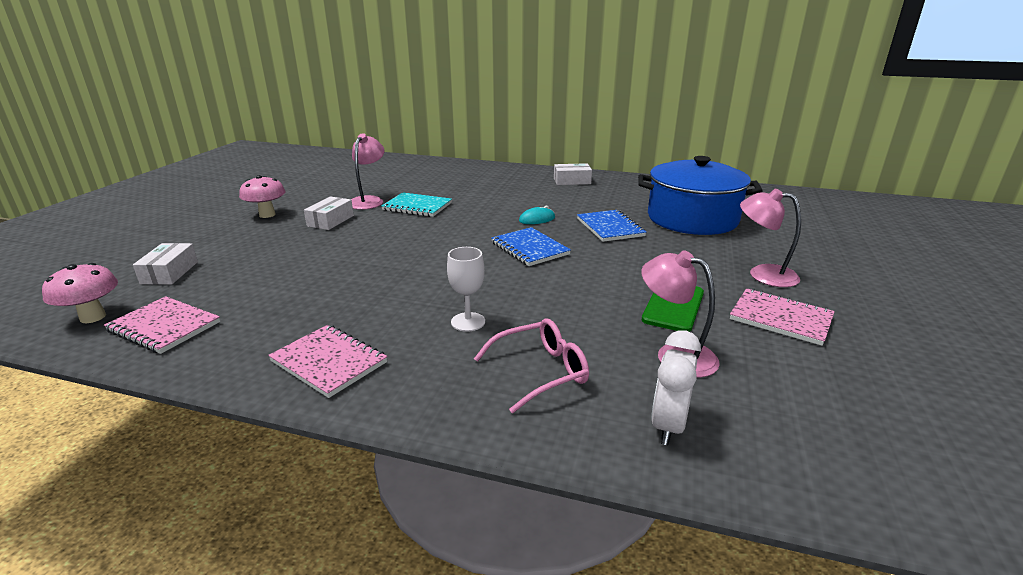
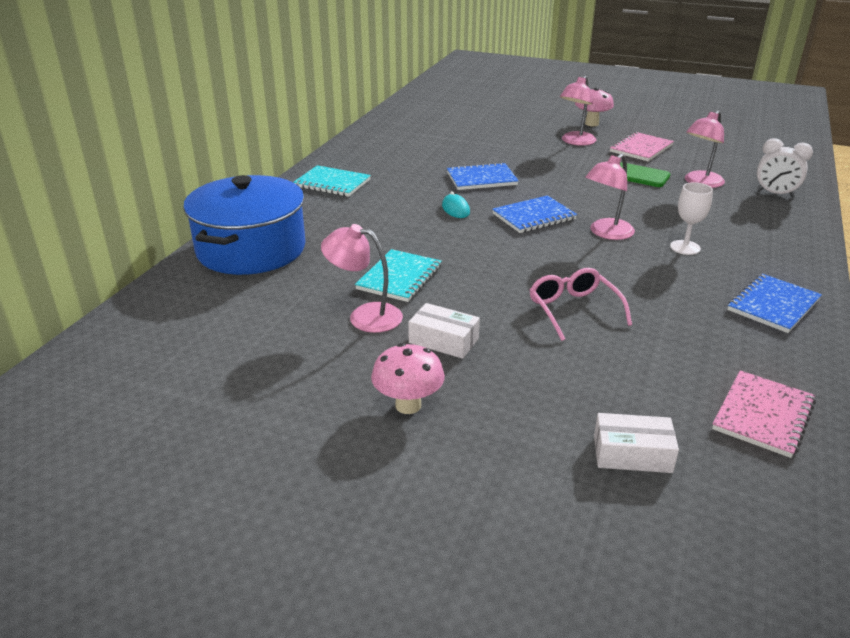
camera: 85 degrees left, 5 degrees up
(93, 317) = (768, 485): pink mushroom -> pink mushroom (591, 124)
(329, 362) = (773, 305): pink notebook -> blue notebook
(498, 280) = (606, 233): none -> pink lamp
(540, 371) = (741, 224): pink glasses -> pink glasses (573, 310)
(572, 181) = (332, 183): white box -> turquoise notebook
(692, 219) = (463, 146): blue pot -> blue pot (251, 249)

